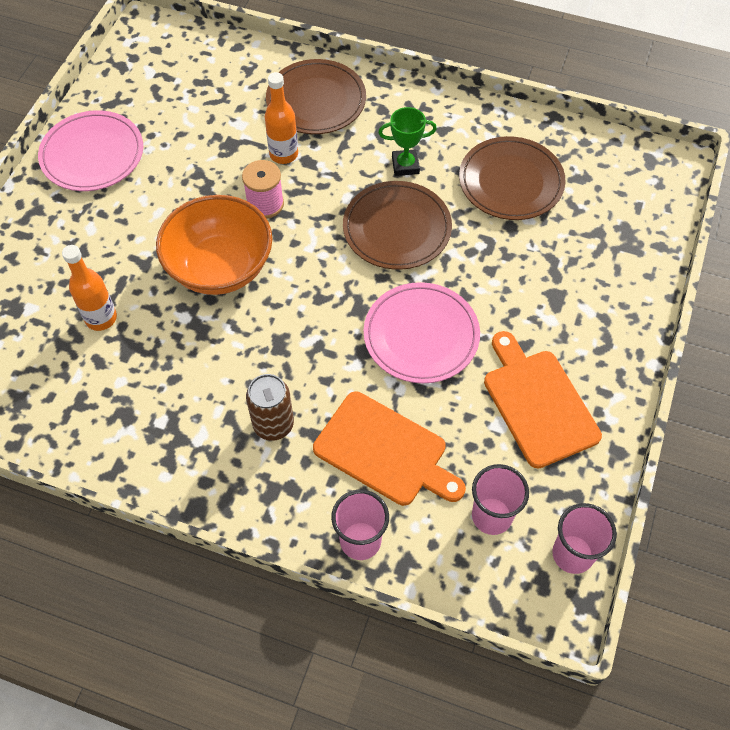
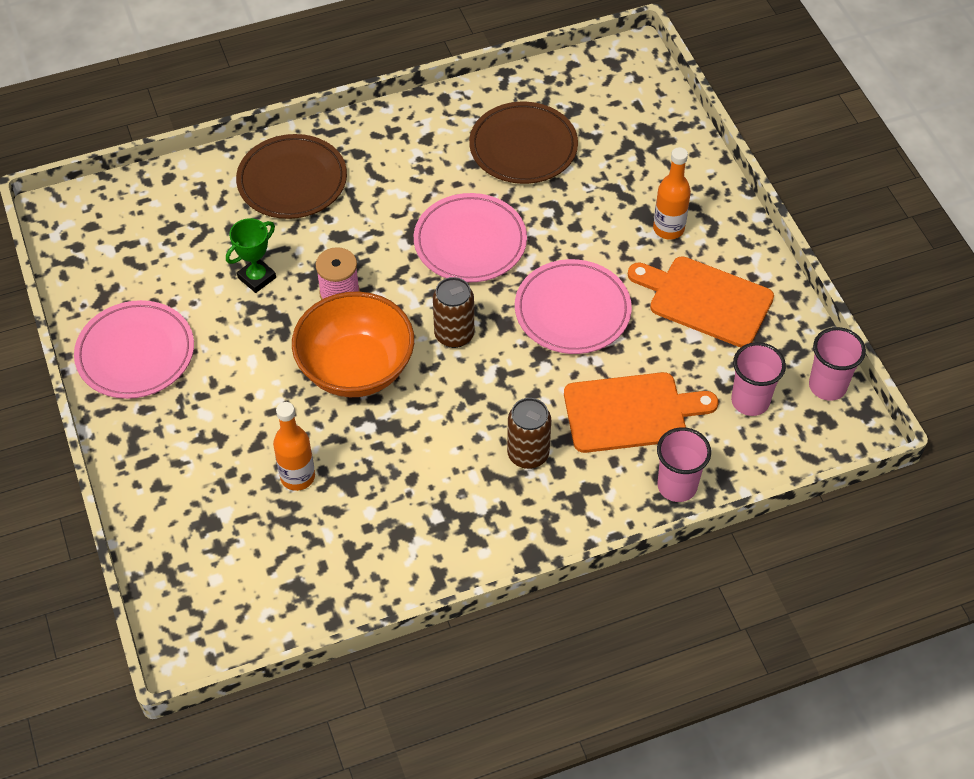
camera: 40 degrees left, 5 degrees down
(283, 154) = (311, 243): orange bottle -> orange bottle (668, 229)
(313, 291) = (454, 335): none -> brown can
(397, 229) = (470, 242): brown plate -> pink plate
(405, 165) = (425, 187): green trophy -> green trophy (257, 278)

